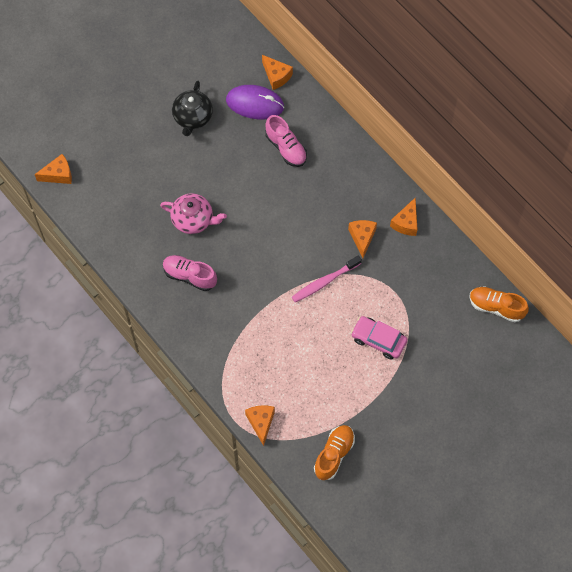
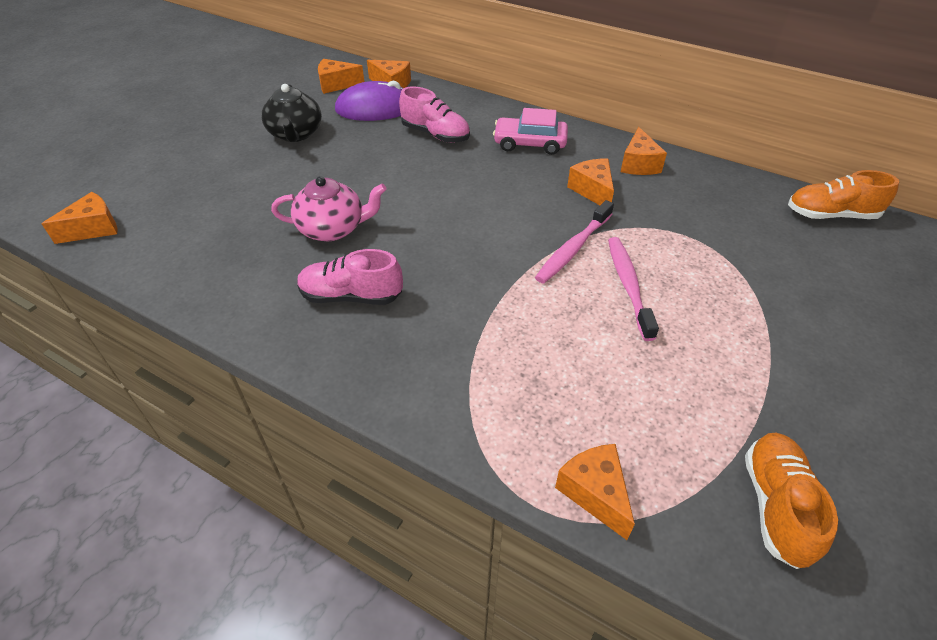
camera: 20 degrees left, 20 degrees down
(236, 64) = (336, 85): none -> orange cheese
(340, 319) = (628, 286): none -> pink toothbrush
(378, 340) = (706, 296): pink car -> pink car (529, 143)

